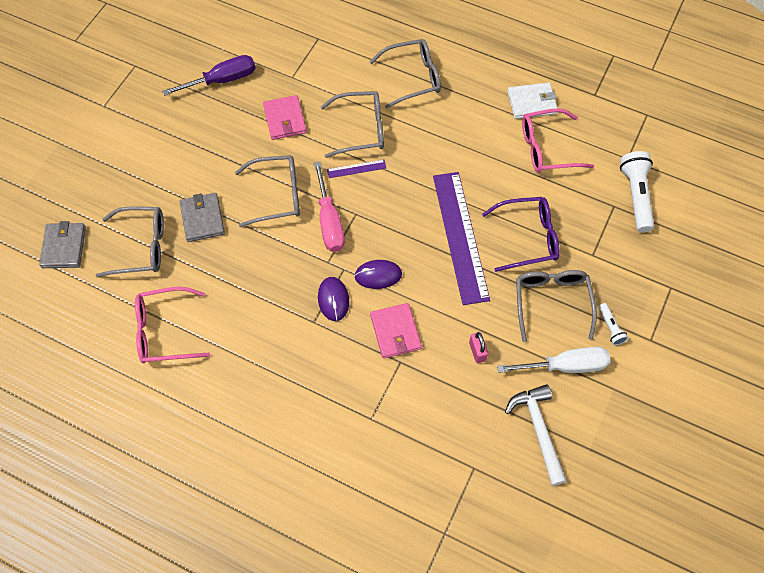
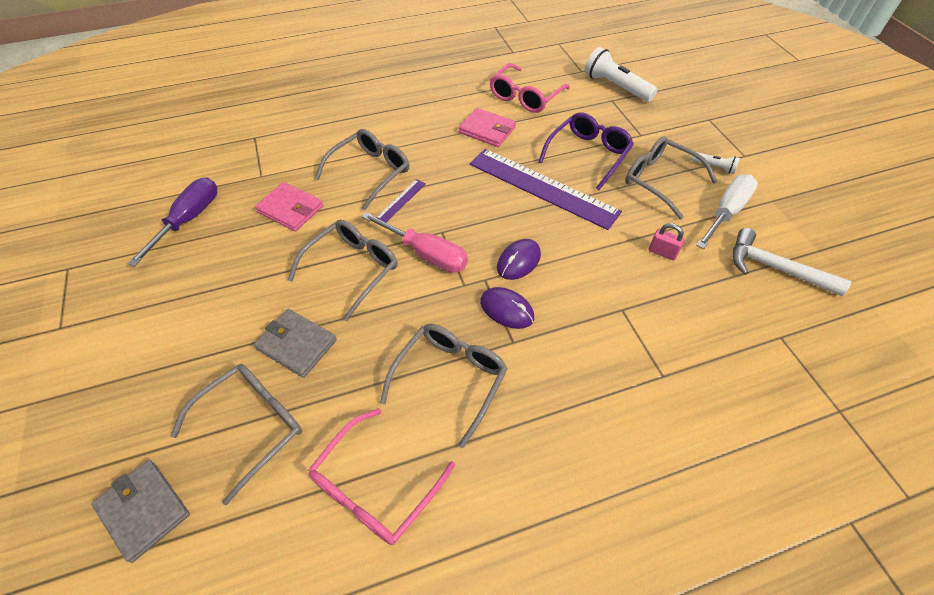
camera: 45 degrees left, 10 degrees down
(395, 332) = (588, 290): pink wallet -> pink wallet (487, 130)
(413, 78) = (370, 115): grey glasses -> grey glasses (450, 379)
(531, 102) = (478, 79): white wallet -> none

